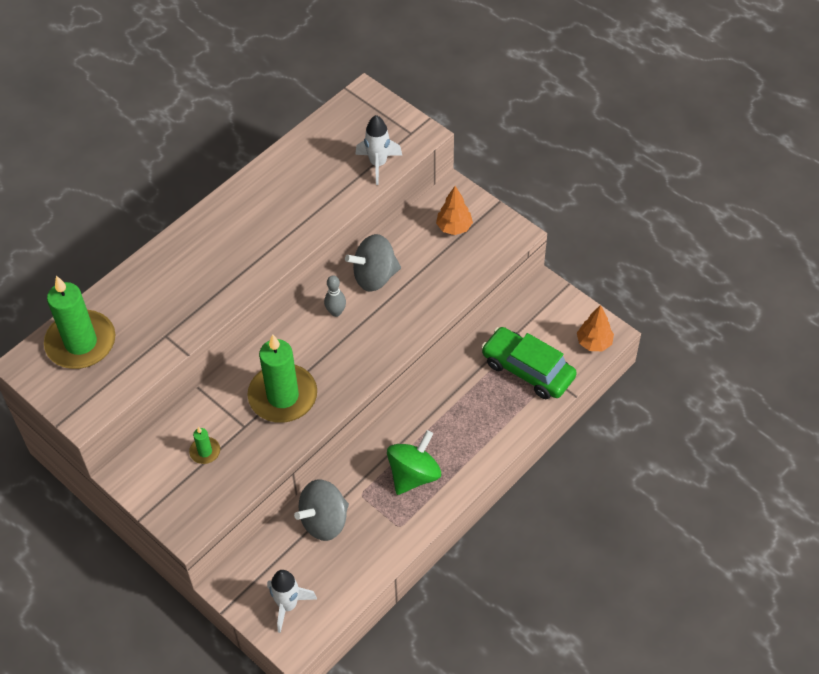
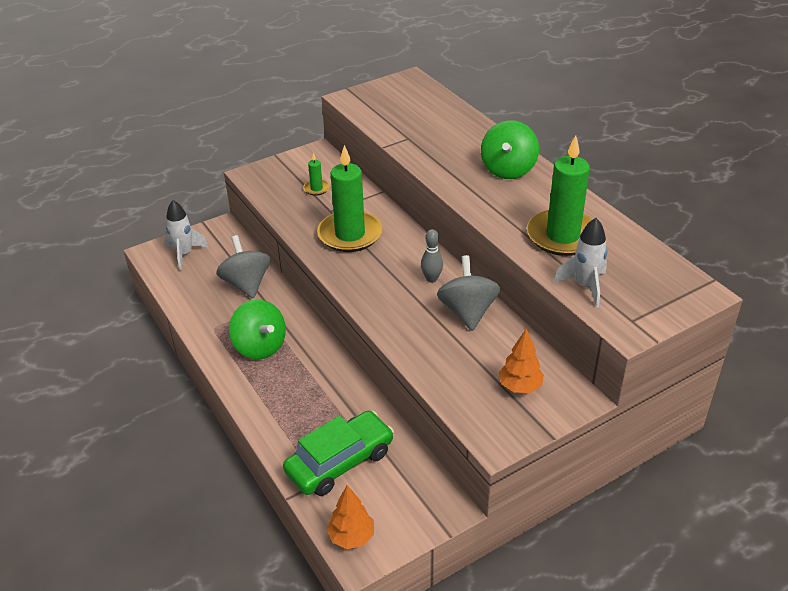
camera: 105 degrees right, 15 degrees down
(81, 343) = (419, 101): green candle -> green candle (562, 236)
(212, 239) = (508, 169): none -> green spinning top

